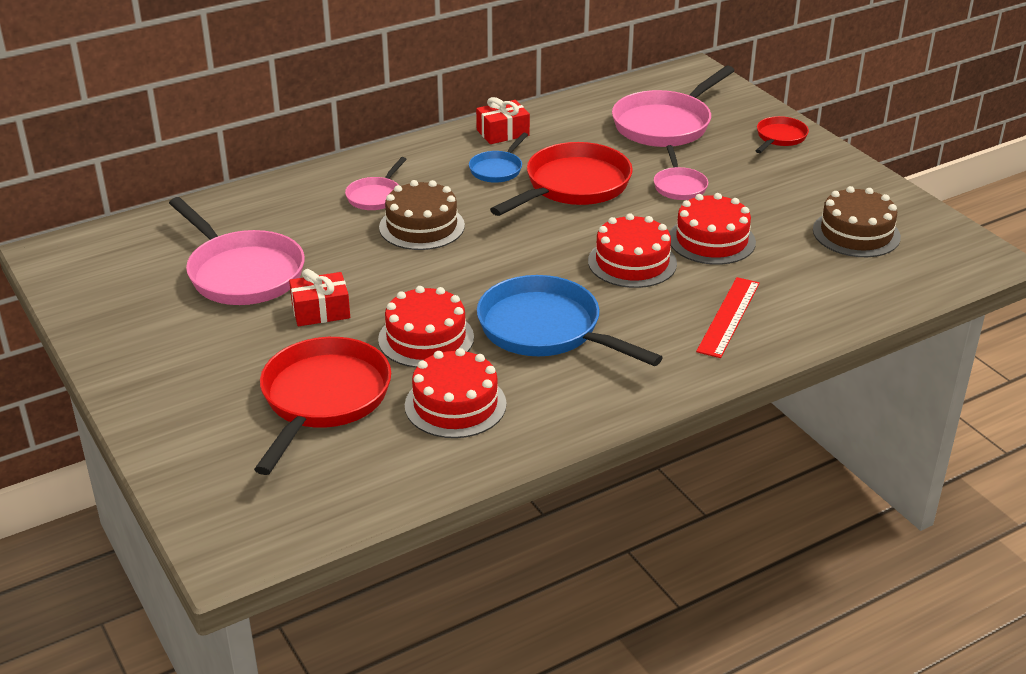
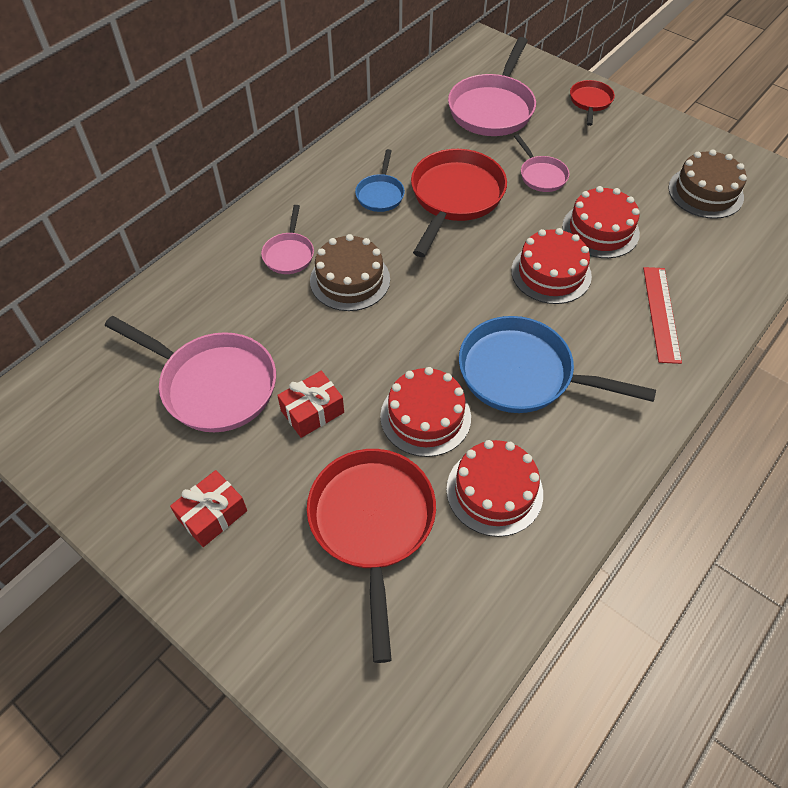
camera: 20 degrees left, 20 degrees up
(503, 133) = (362, 150): red gift -> red gift (212, 515)

